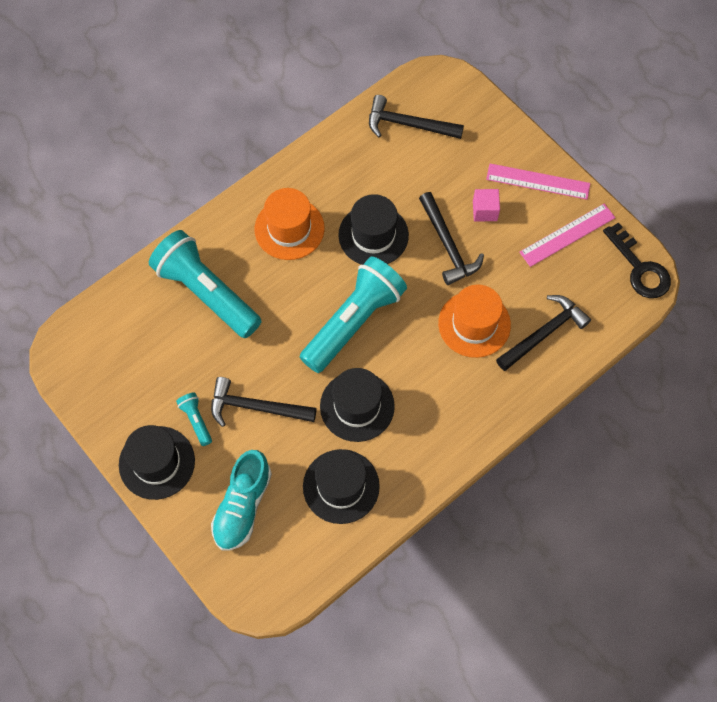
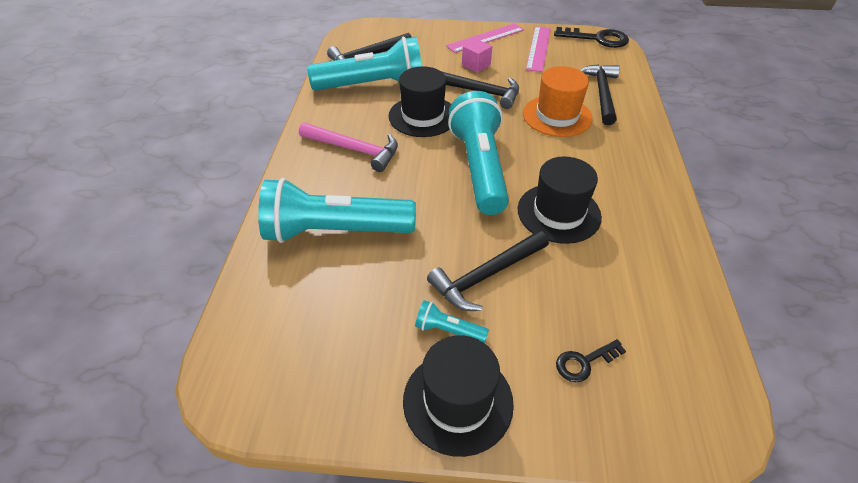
camera: 45 degrees left, 20 degrees down
(242, 506) = (584, 362): turquoise shoe -> black key
(289, 228) = (354, 150): orange hat -> pink hammer
(341, 486) = (630, 273): black hat -> none
(374, 167) = (373, 85): none -> turquoise flashlight

